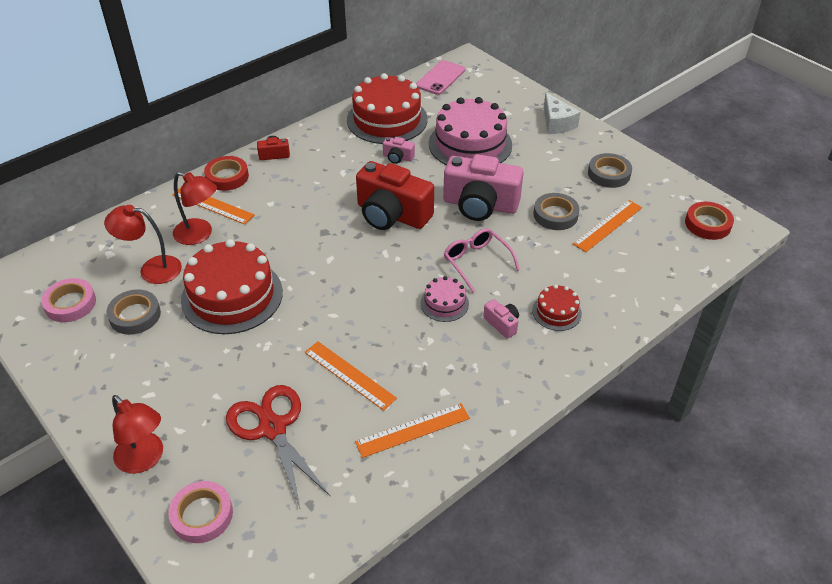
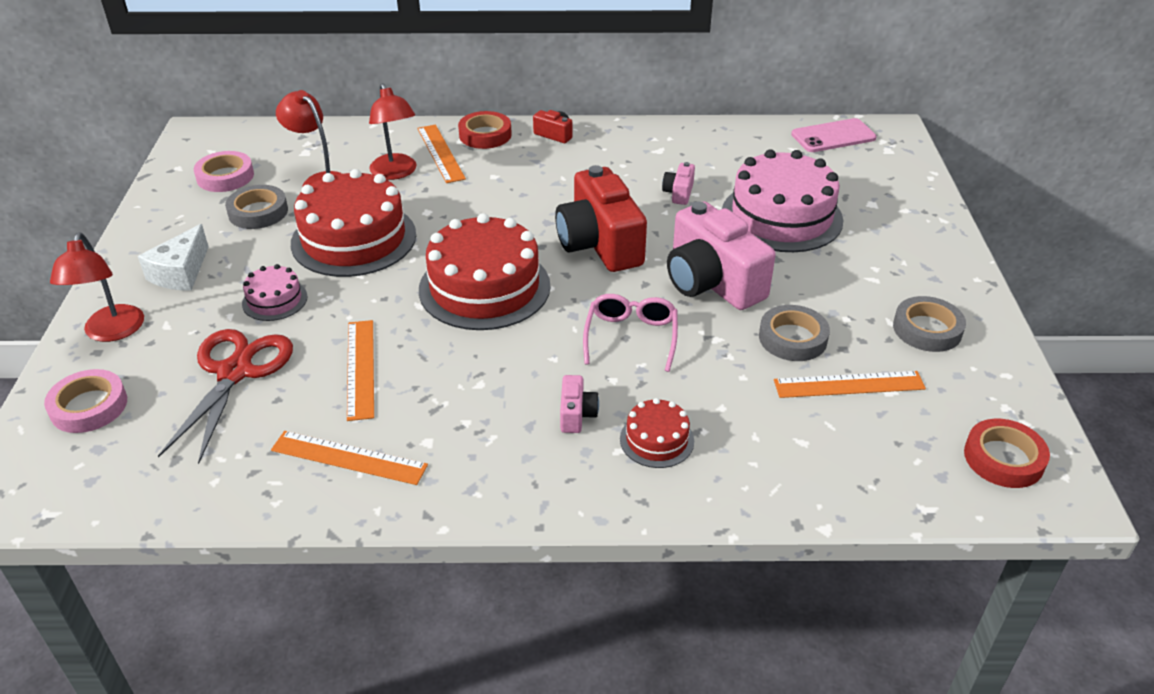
camera: 40 degrees right, 5 degrees down
(387, 119) = (715, 152): red cake -> red cake (484, 287)
(398, 157) = (678, 193): pink camera -> pink camera turned 45 degrees clockwise
(444, 303) = (541, 358): pink cake -> pink cake (274, 300)
(557, 123) = (926, 242): white cheese -> white cheese (181, 273)

